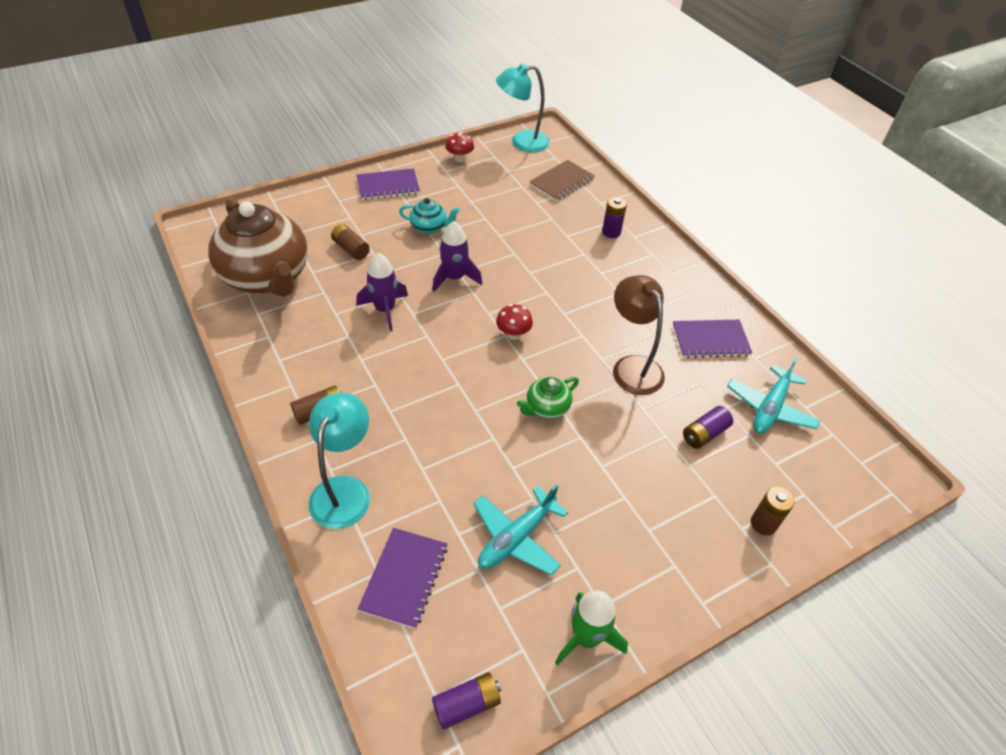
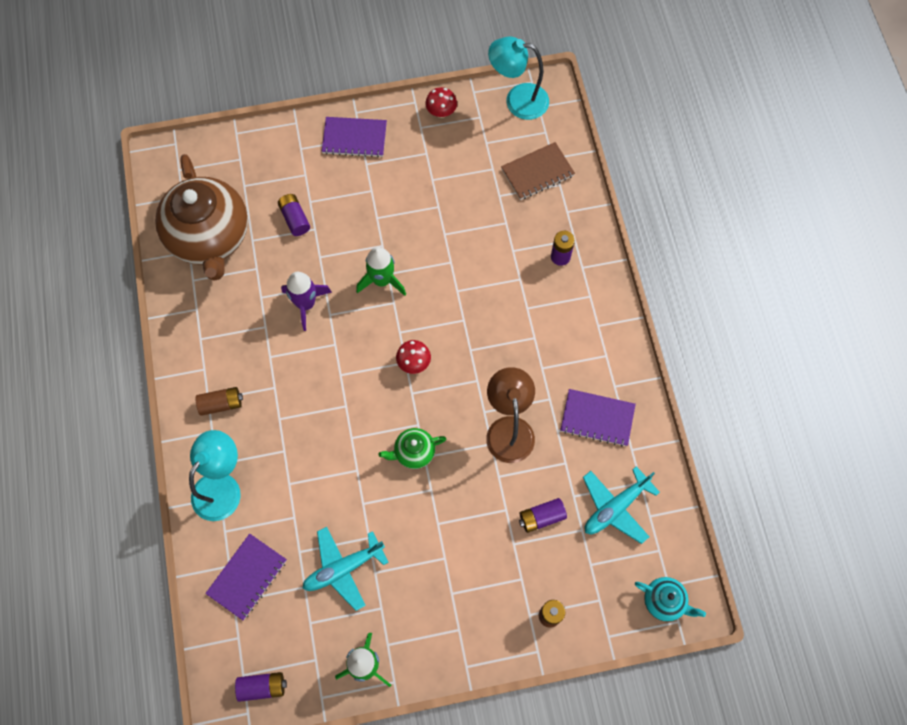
camera: 20 degrees right, 20 degrees up
(351, 249) = (295, 219): brown battery -> purple battery
(429, 227) = (379, 207): turquoise teapot -> turquoise teapot (664, 601)
(454, 278) = (382, 280): purple rocket -> green rocket

